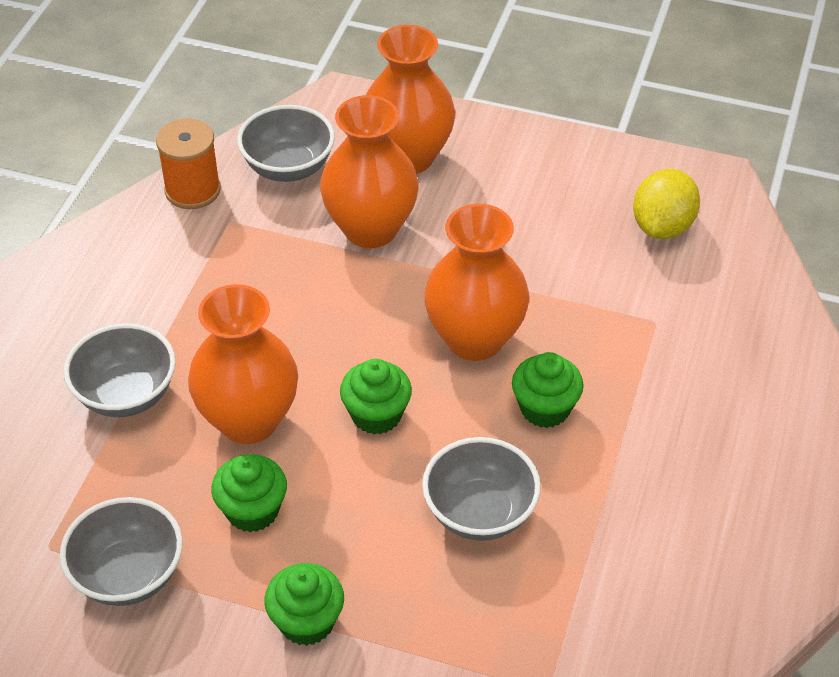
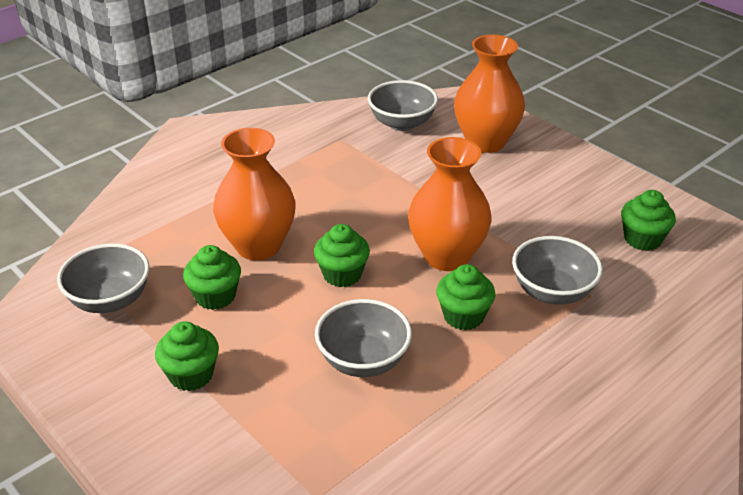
camera: 30 degrees right, 10 degrees down
(126, 394) = (198, 205): grey bowl -> grey bowl (552, 292)
(192, 190) = (332, 116): orange spool -> none
(370, 229) = (427, 172): orange vase -> none
(663, 226) = (642, 239): yellow lemon -> green cupcake

